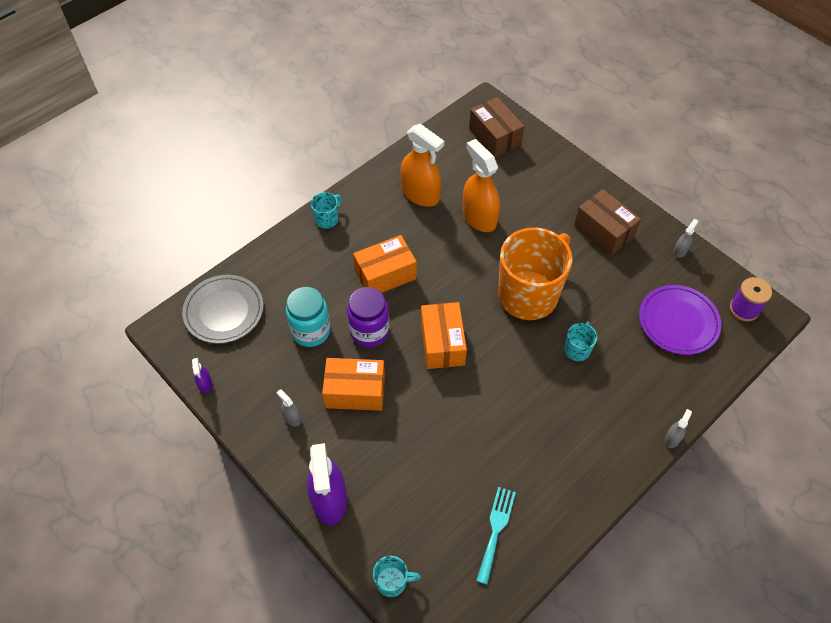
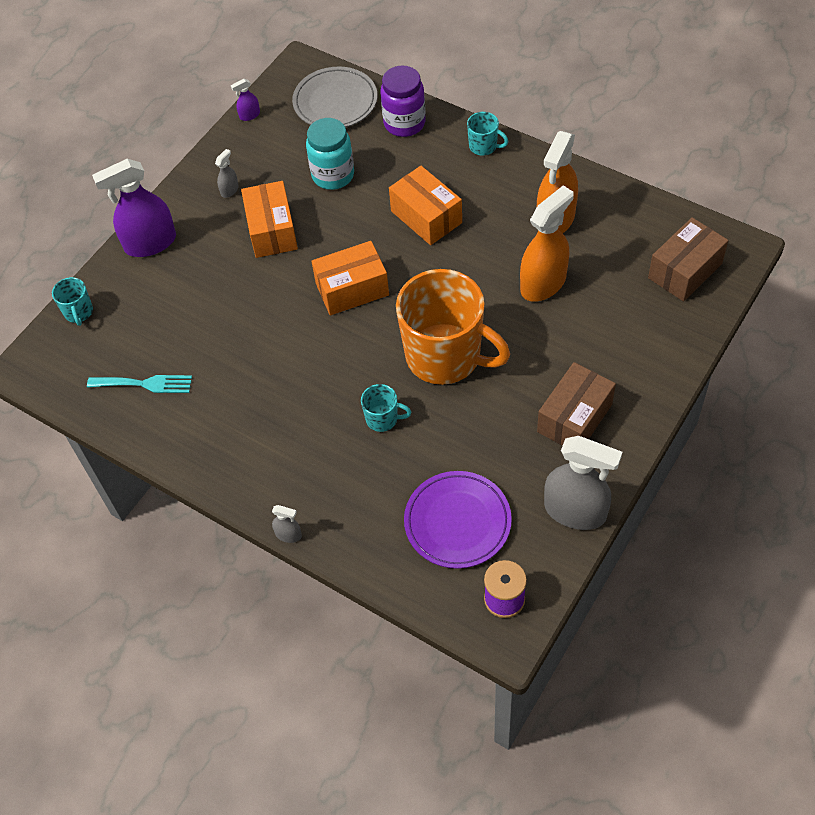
camera: 80 degrees right, 0 degrees up
(369, 331) = (347, 223): purple jar -> purple jar (404, 123)
(680, 251) = (575, 511): grey spray bottle -> grey spray bottle, size x2.29

